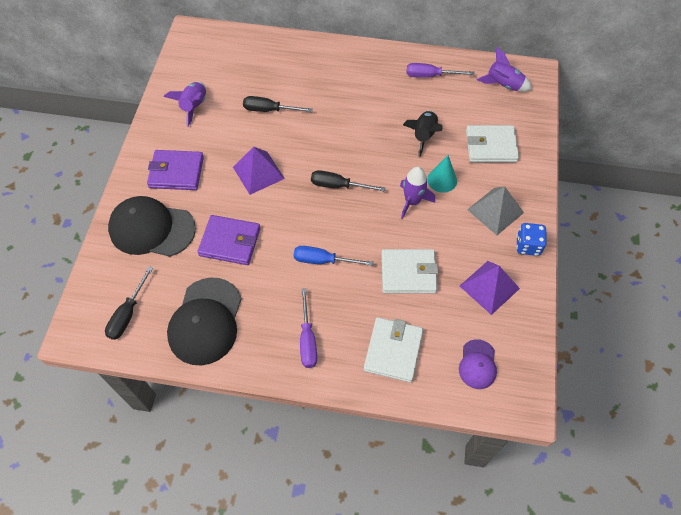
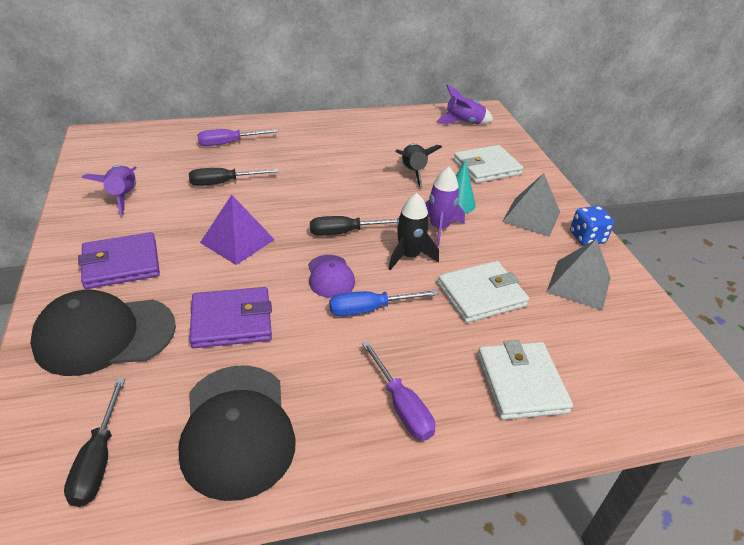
camera: 25 degrees left, 20 degrees down
(374, 222) = (409, 256): none -> black rocket
(430, 76) = (388, 127): purple screwdriver -> purple screwdriver (229, 143)
(477, 364) = (629, 366): purple cap -> purple cap (330, 276)
(489, 287) = (579, 284): purple pyramid -> grey pyramid

